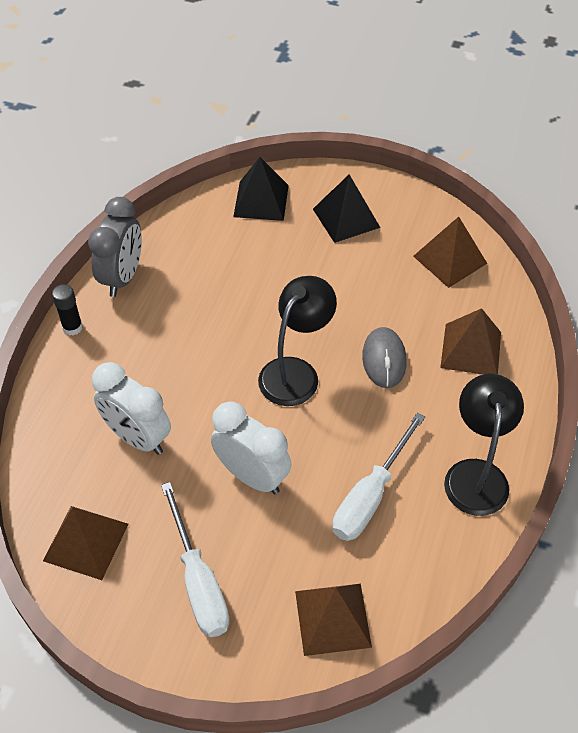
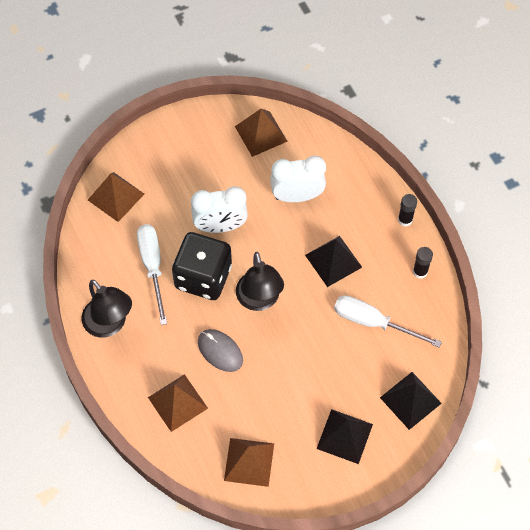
camera: 135 degrees right, 10 degrees up
(122, 277) = (420, 272): grey clock -> black glue stick
(184, 348) = (333, 261): none -> black pyramid
(198, 581) = (192, 161): white screwdriver -> white screwdriver (373, 322)
(327, 440) = (203, 277): none -> black dice

